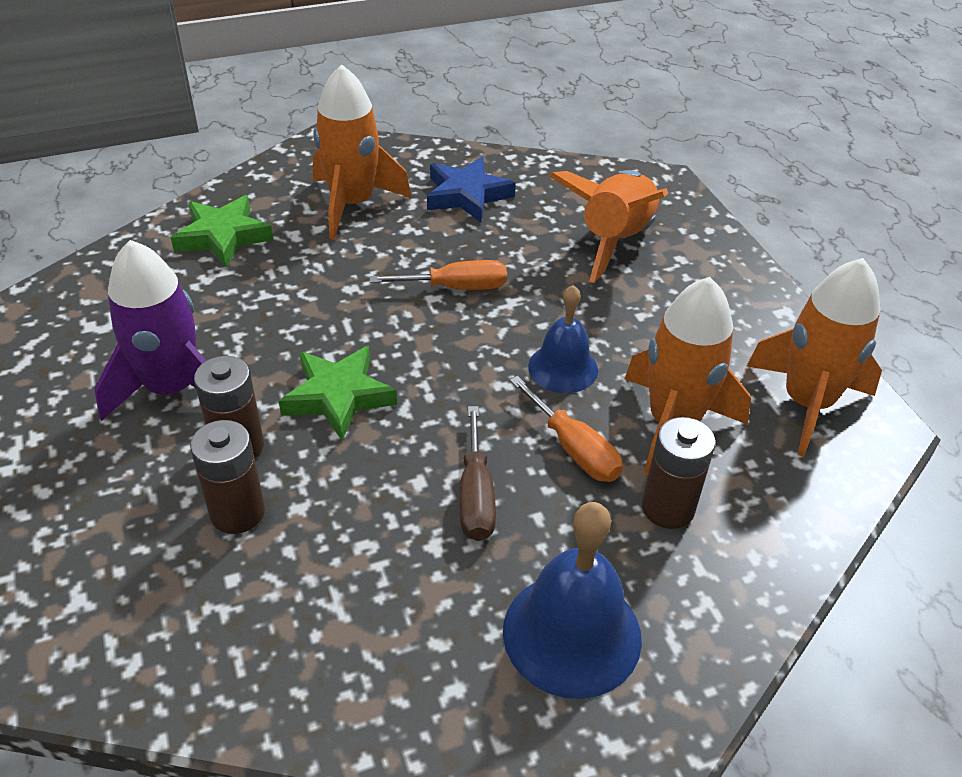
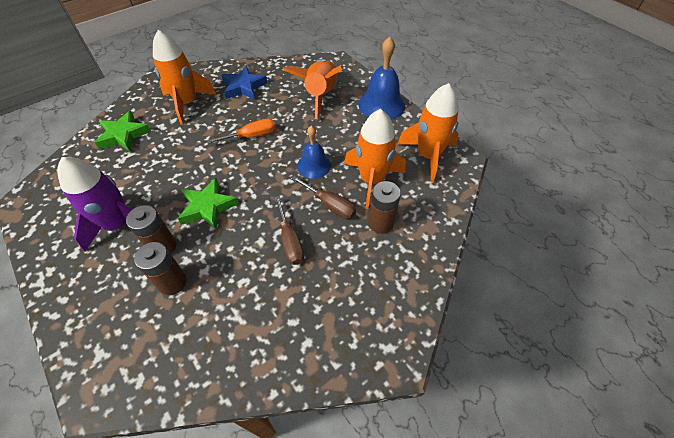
camera: 15 degrees left, 10 degrees up
(572, 633) = (354, 298): blue bell -> blue bell (381, 104)
(574, 449) = (330, 205): orange screwdriver -> brown screwdriver

